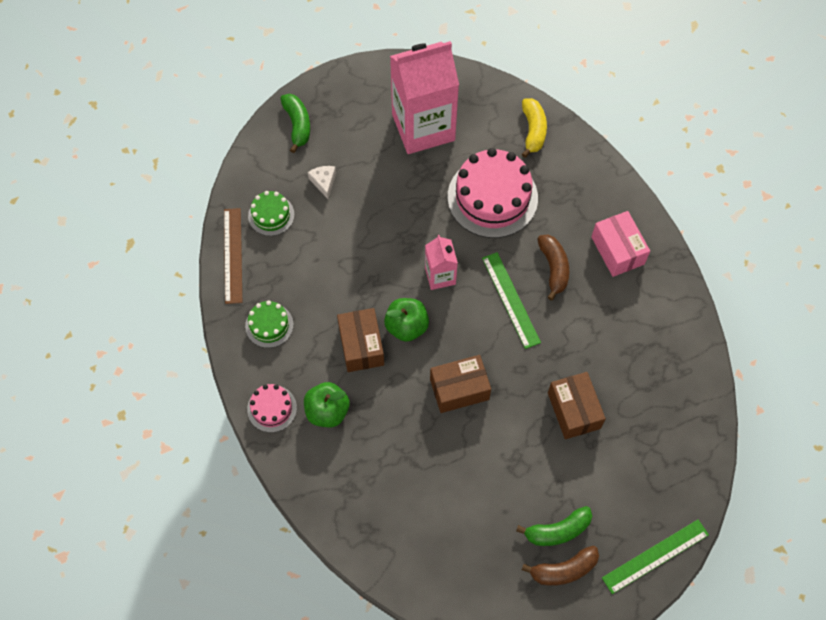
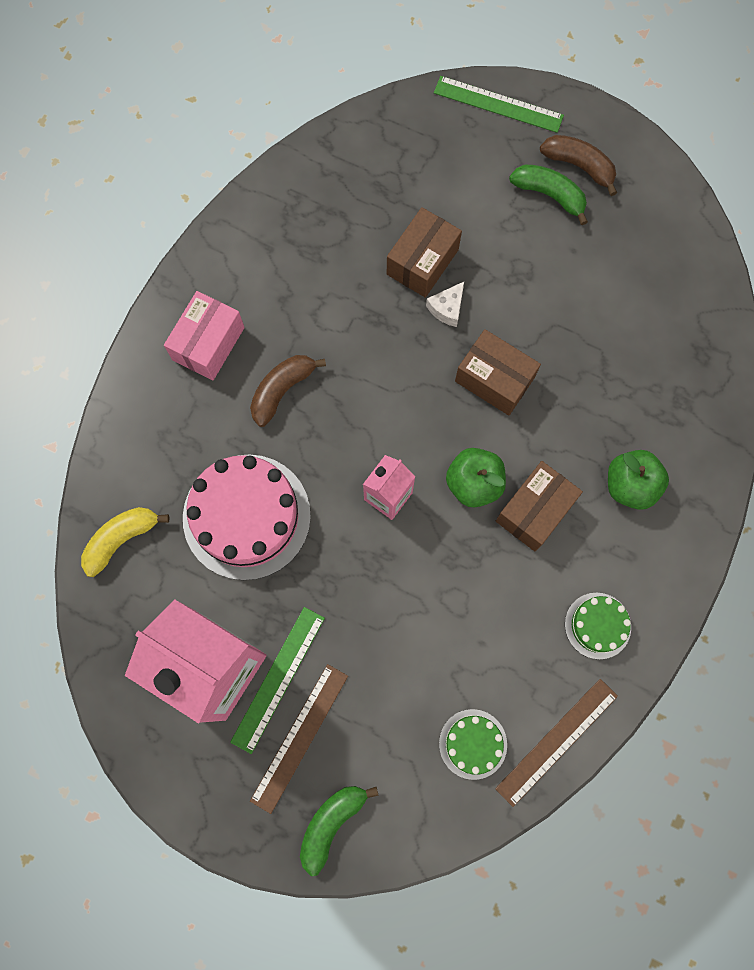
camera: 130 degrees left, 10 degrees up
(272, 408) = (677, 542): pink cake -> none
(324, 182) = (381, 720): white cheese -> white cheese (447, 308)
(351, 140) = (300, 737): none -> brown ruler
(511, 299) = (354, 405): green ruler -> green ruler (278, 679)

